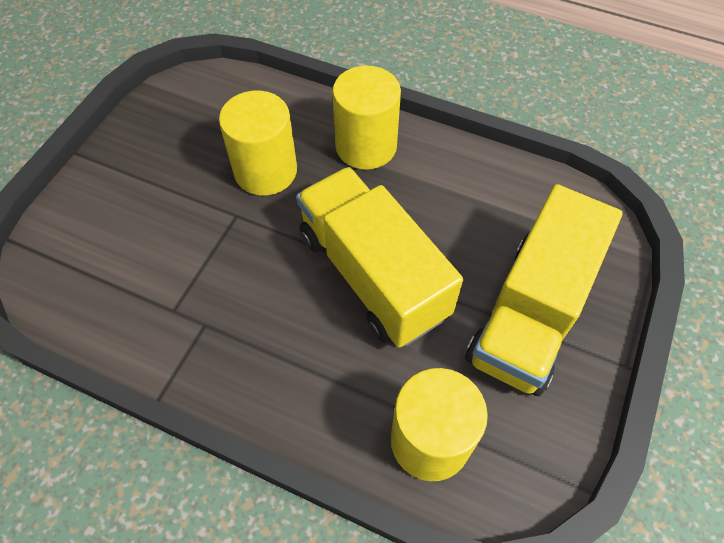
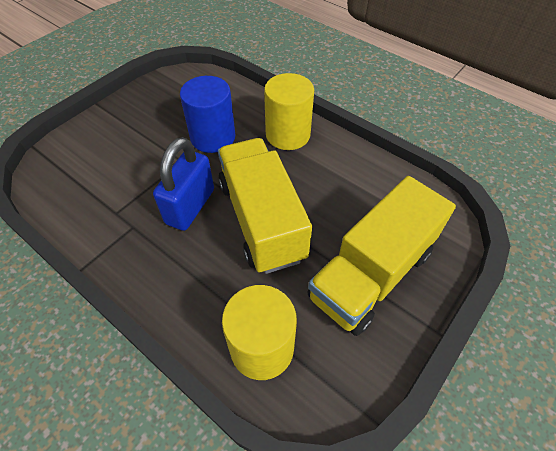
camera: 15 degrees right, 5 degrees down
(265, 171) = (213, 137): yellow cylinder -> blue cylinder
(272, 278) = (190, 206): none -> blue padlock

